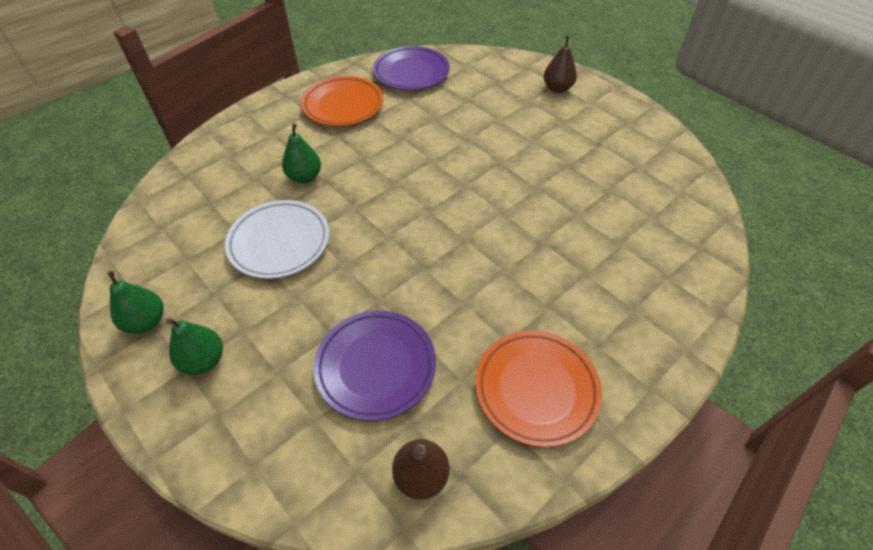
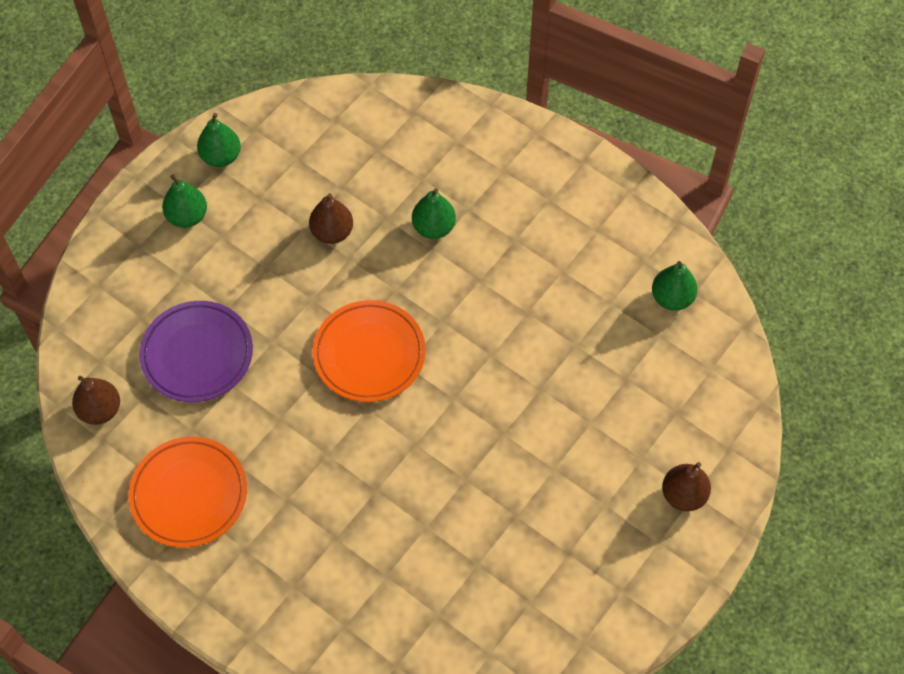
camera: 80 degrees right, 10 degrees up
(279, 242) = (332, 232): white plate -> brown pear
(343, 105) = (576, 232): orange plate -> orange plate (369, 354)
(411, 73) = (672, 298): purple plate -> green pear

